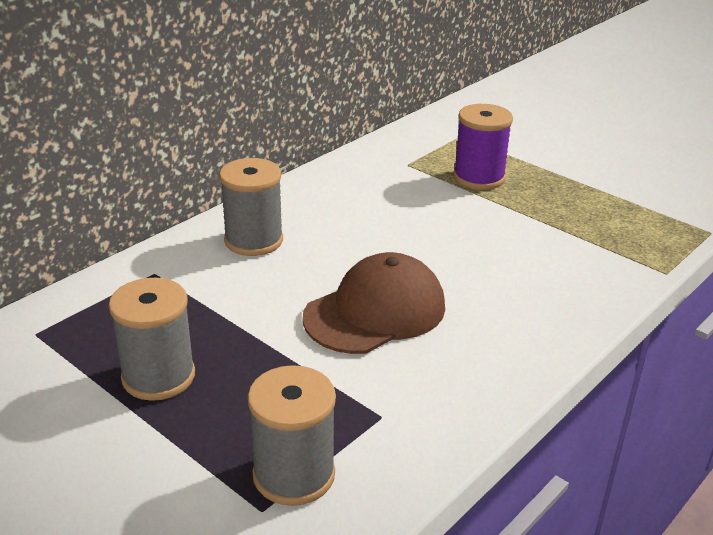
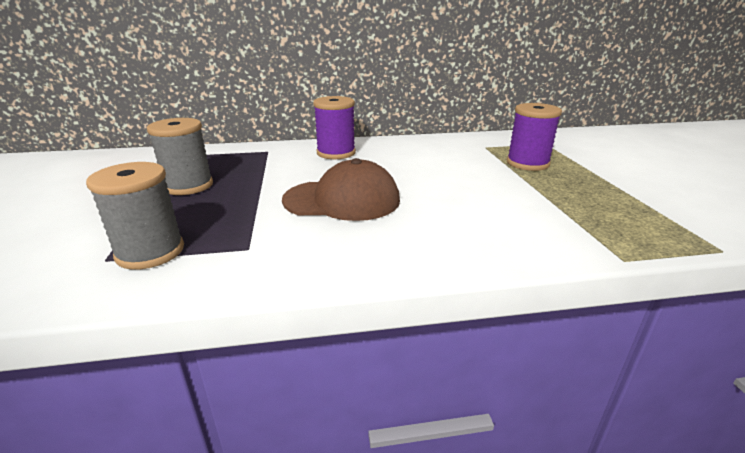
camera: 40 degrees right, 5 degrees down
(254, 240) = (336, 153): grey spool -> purple spool

